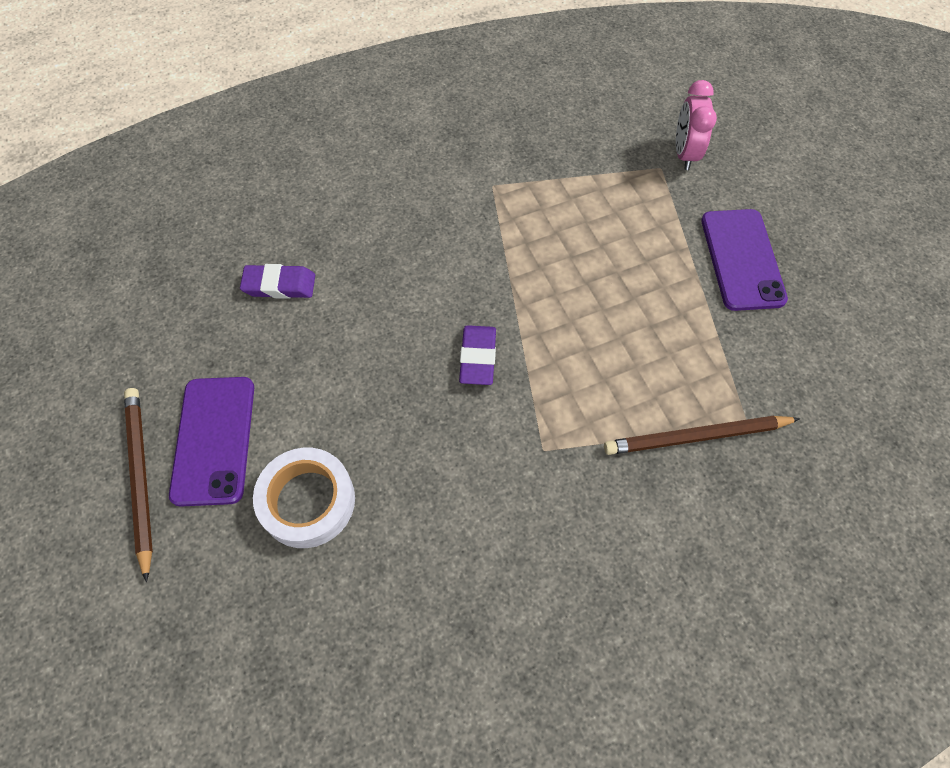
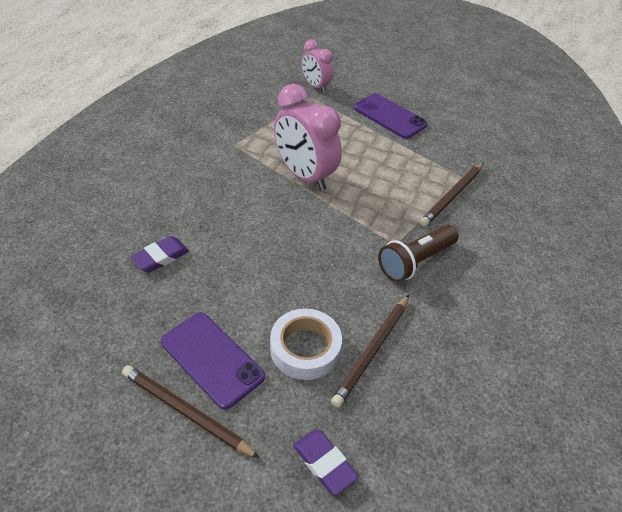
camera: 45 degrees left, 15 degrees down
(371, 562) = (372, 351): none -> brown pencil
(478, 357) = (317, 224): purple eraser -> purple eraser (324, 463)
(532, 280) = (304, 176): none -> pink clock
(542, 492) = (415, 261): none -> brown flashlight

